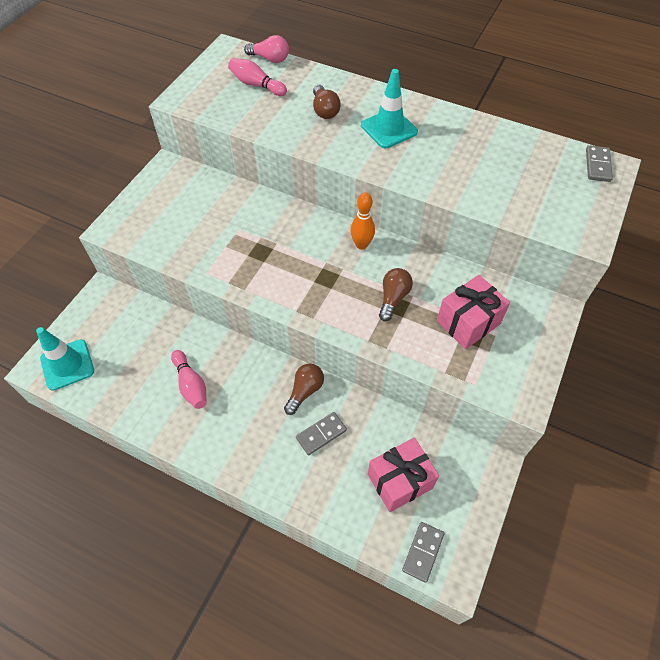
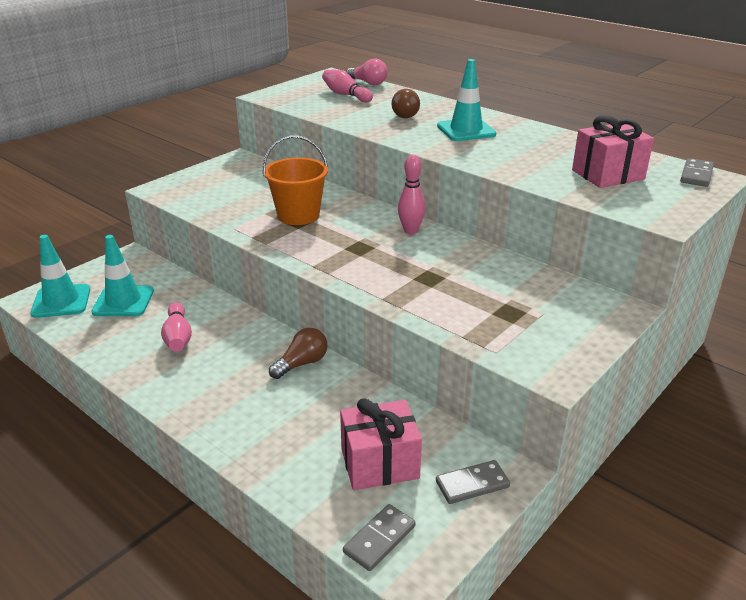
camera: 15 degrees right, 25 degrees down
(124, 352) = (123, 301): none -> turquoise traffic cone
(257, 243) = (298, 215): none -> orange bucket
(321, 434) = (302, 403): grey domino -> grey domino (472, 484)
(361, 245) = (410, 231): orange bowling pin -> pink bowling pin
(393, 298) = (427, 272): brown light bulb -> none
(468, 322) = (508, 302): pink gift -> pink gift (608, 175)

